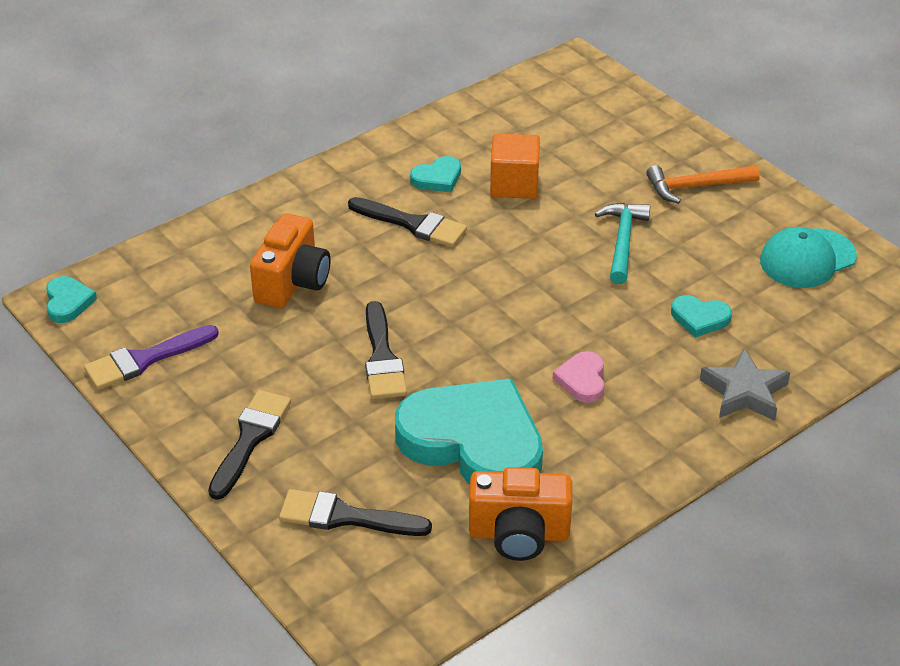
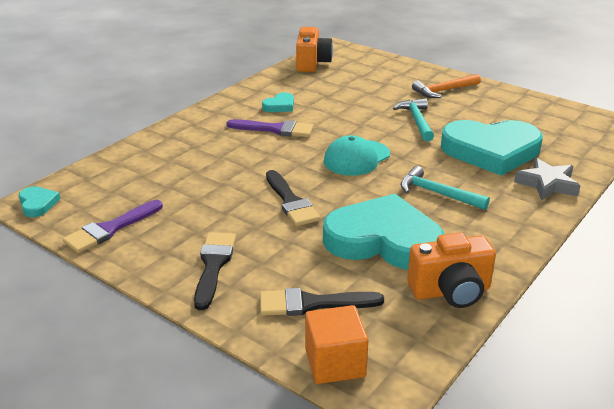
camera: 15 degrees left, 10 degrees down
(292, 282) = (206, 169): orange camera -> orange camera (312, 63)
(413, 224) = (275, 129): black brush -> purple brush
(514, 184) = (331, 103): orange cube -> orange cube (335, 363)
(582, 380) = (437, 193): pink heart -> turquoise hammer
(699, 318) = (491, 151): turquoise heart -> turquoise heart, size x2.42
(807, 258) = (534, 114): turquoise cap -> turquoise cap (356, 158)

